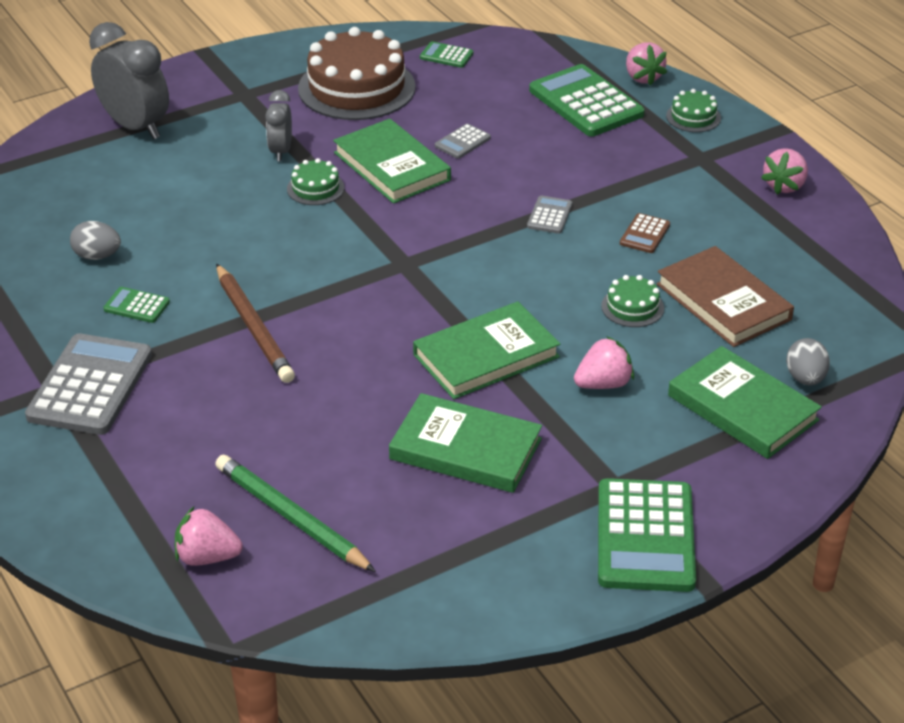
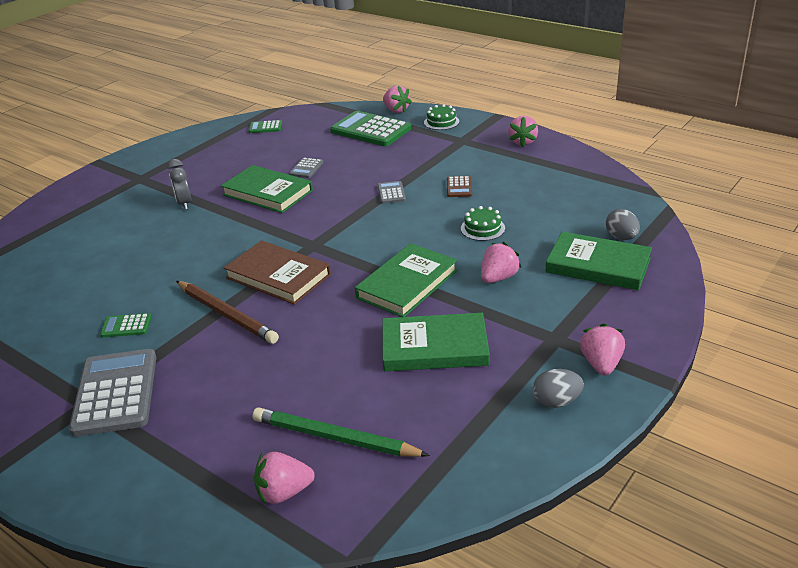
camera: 20 degrees left, 5 degrees down
(97, 256) = (78, 302): grey egg -> grey egg (556, 401)
(135, 127) = (68, 215): grey clock -> none
(315, 188) = (222, 218): green cake -> none
(356, 88) = (216, 157): brown cake -> none
(645, 536) = (601, 364): green calculator -> pink strawberry
(723, 302) = (536, 210): brown book -> brown book (278, 276)

